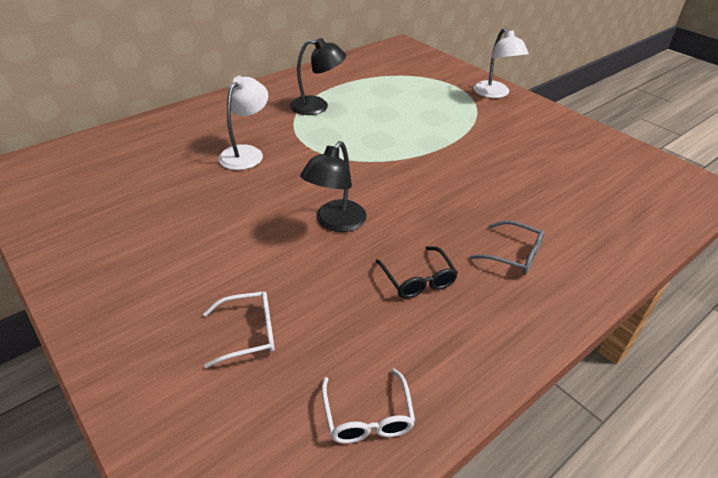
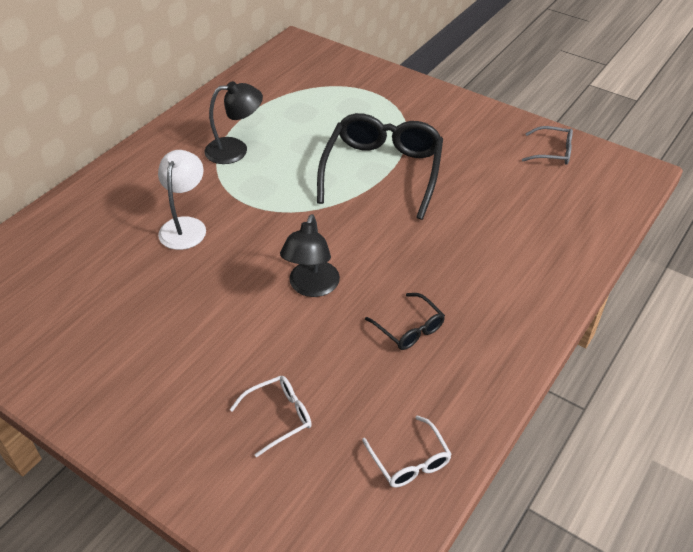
camera: 15 degrees left, 5 degrees up
(441, 143) = (382, 171): none -> black glasses
(494, 94) = (417, 95): white lamp -> none
(514, 255) = (486, 283): grey glasses -> grey glasses (553, 152)

